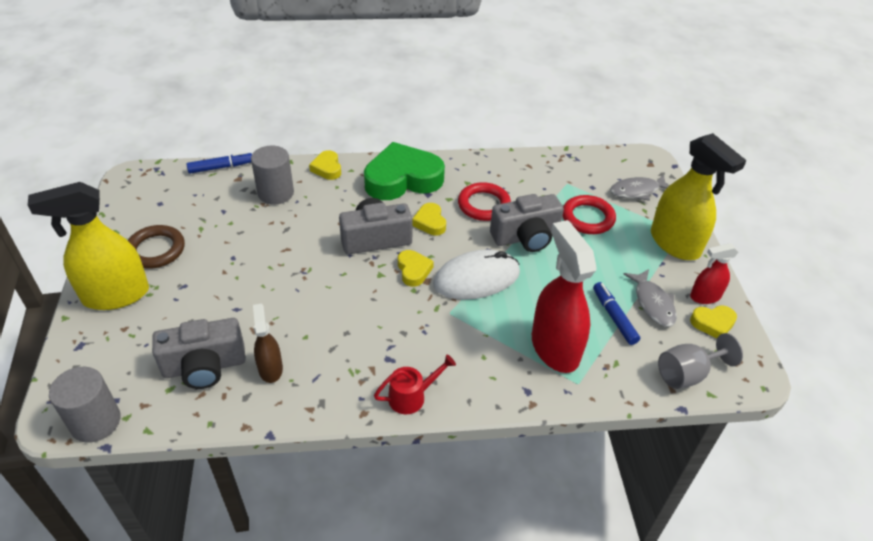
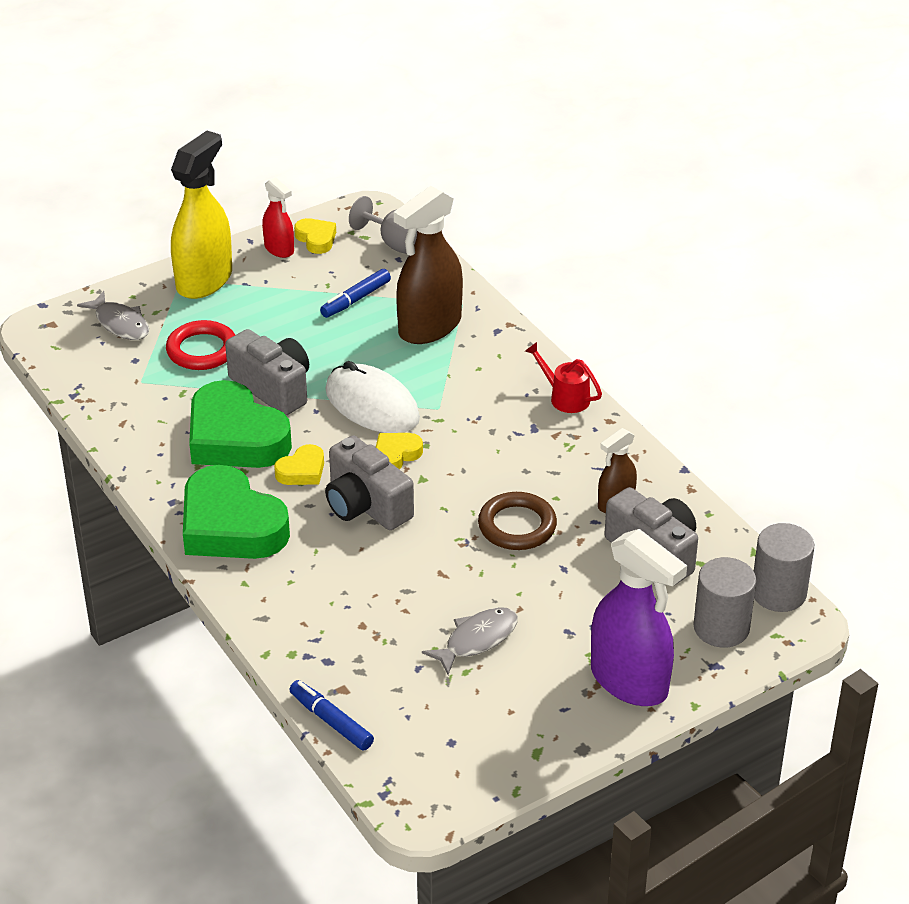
camera: 115 degrees left, 5 degrees down
(115, 295) = (629, 681): yellow spray bottle -> purple spray bottle
(156, 250) = (535, 691): brown ring -> brown ring (517, 526)
(276, 193) = (346, 634): grey cylinder -> grey cylinder (721, 628)
(327, 168) = (257, 608): yellow heart -> none
(484, 205) = (235, 437): red ring -> green heart
(554, 348) = (429, 327): red spray bottle -> brown spray bottle
(653, 303) = (315, 279): grey fish -> grey fish (477, 640)

